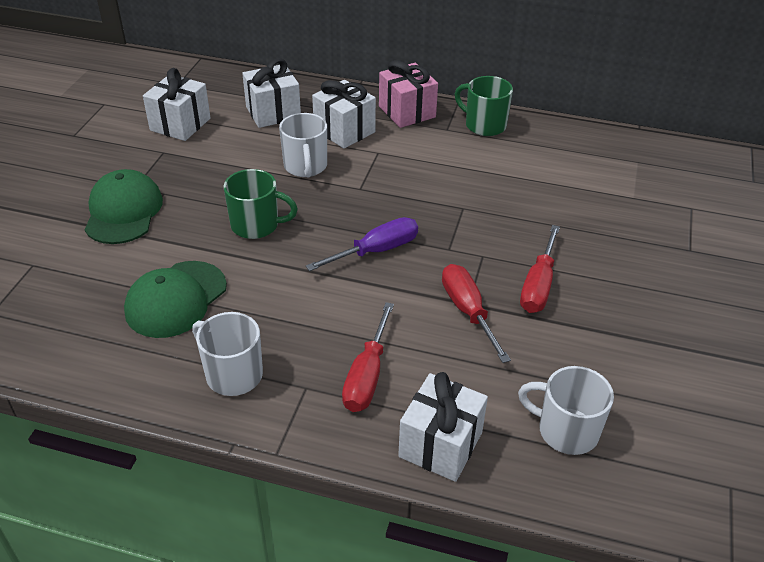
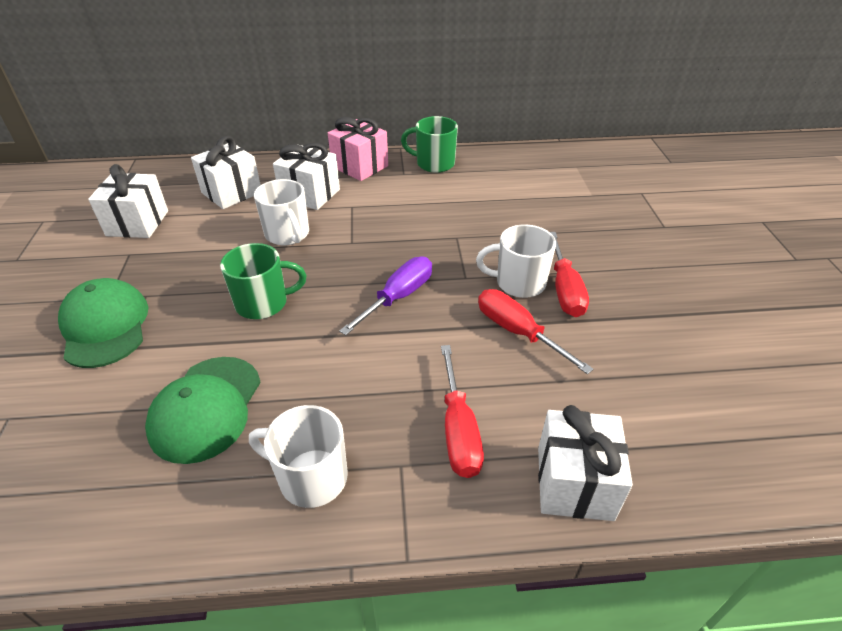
camera: 20 degrees left, 0 degrees up
(566, 431) = (679, 424): white mug -> white mug (519, 283)

